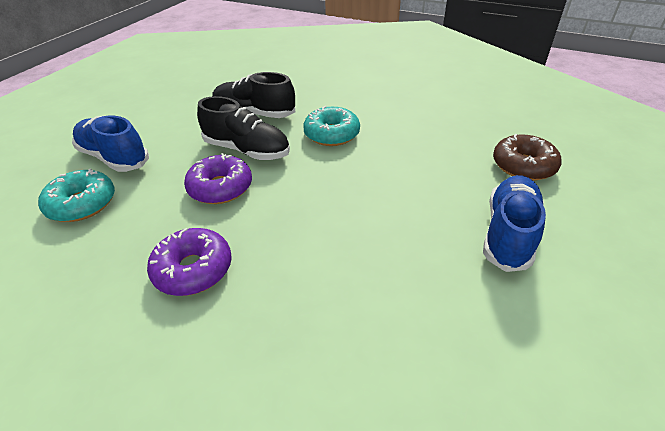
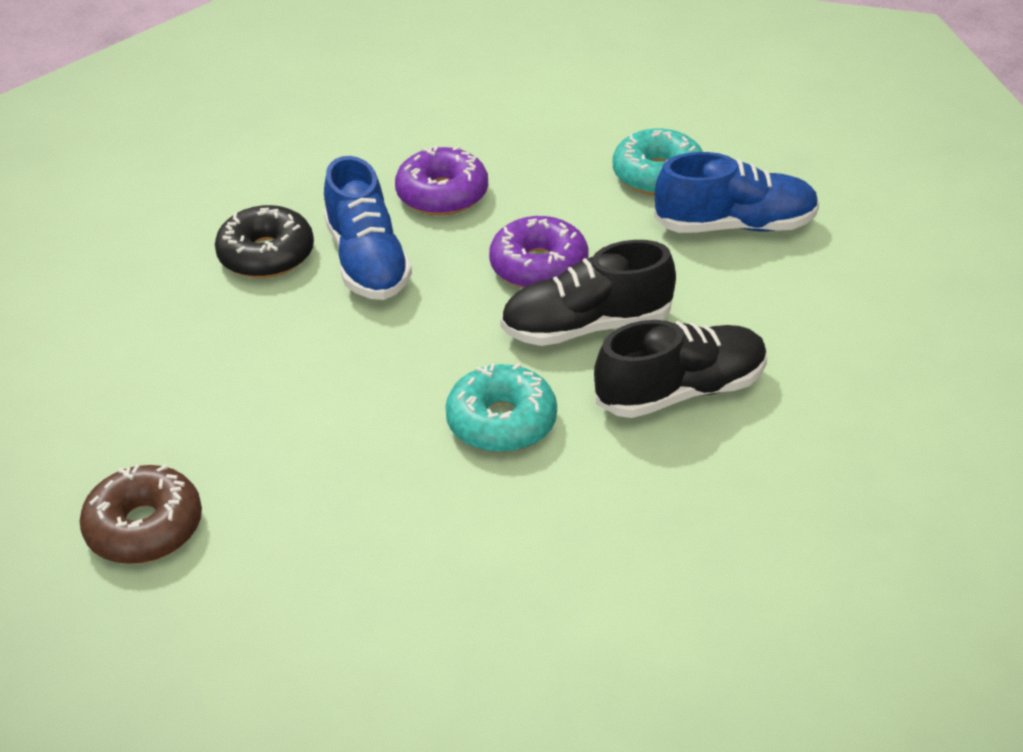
camera: 140 degrees right, 0 degrees up
(353, 292) = (266, 255): none -> black donut
(508, 233) = (129, 397): blue shoe -> blue shoe (367, 261)

